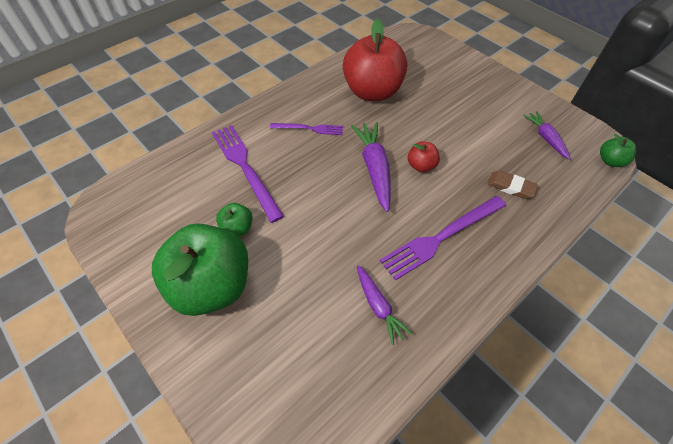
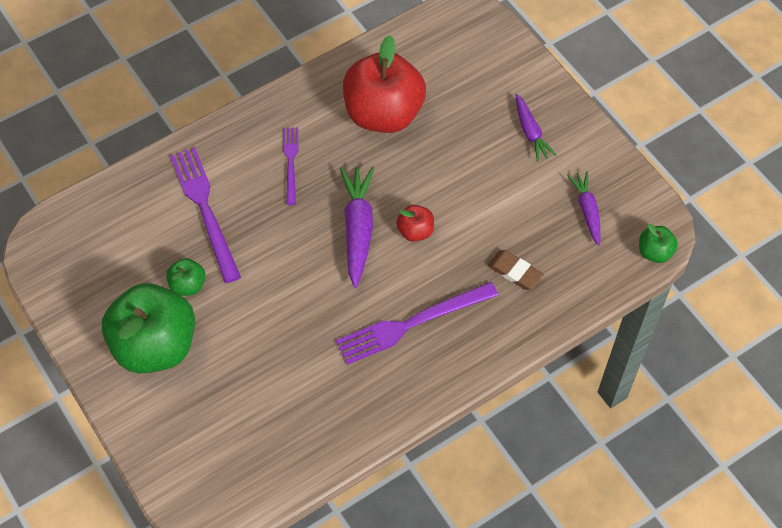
camera: 10 degrees right, 5 degrees up
(309, 128) = (290, 162): purple fork -> purple fork turned 105 degrees counterclockwise
(378, 306) = (322, 389): purple carrot -> purple carrot (530, 132)

